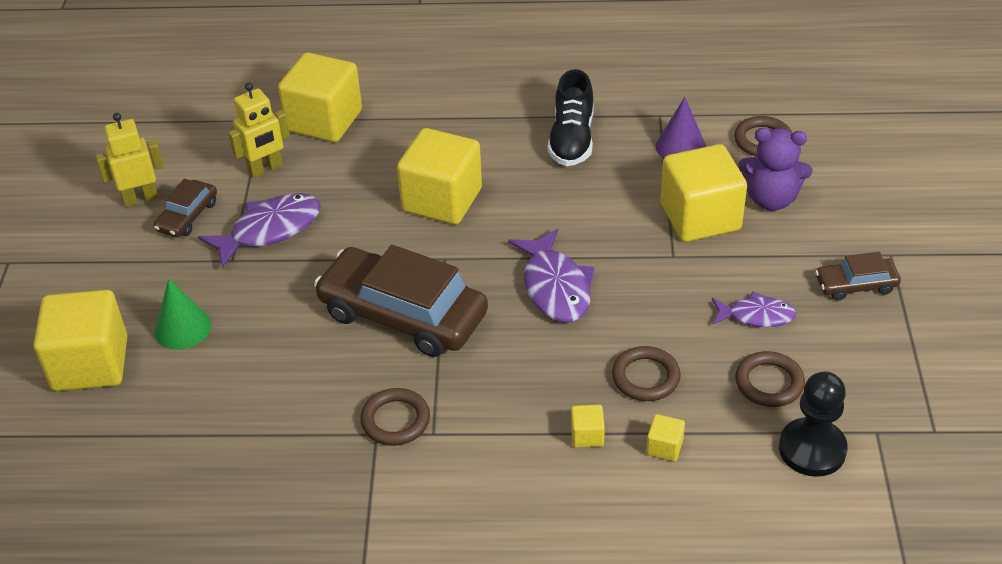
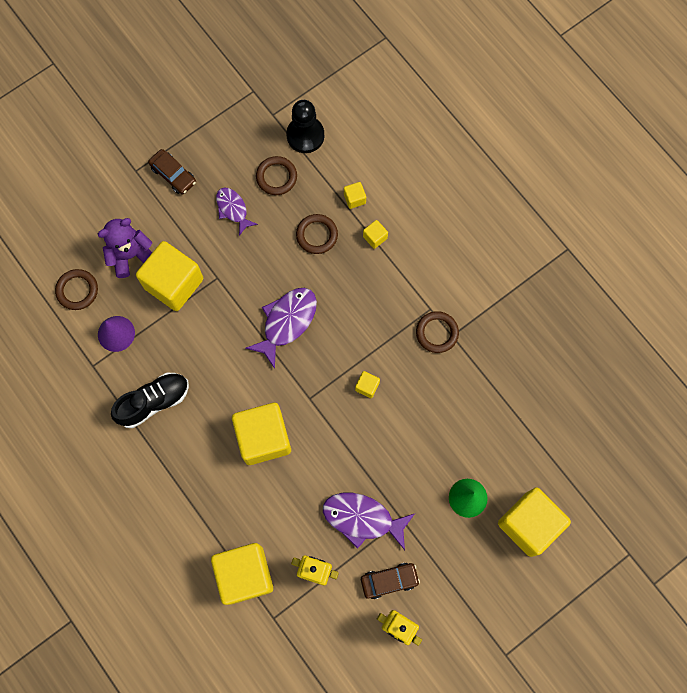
camera: 130 degrees left, 30 degrees up
(403, 314) = (367, 386): brown car -> yellow cube
(771, 199) = (130, 255): purple teddy bear -> purple teddy bear turned 90 degrees counterclockwise

